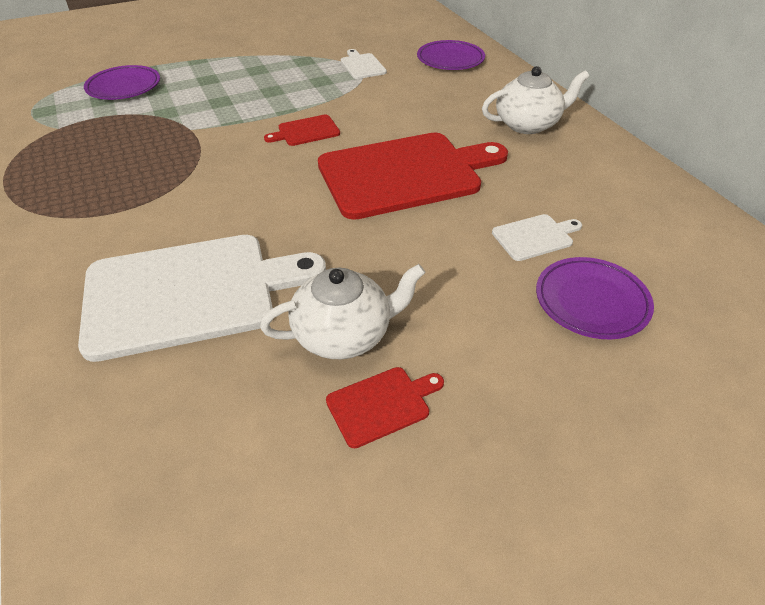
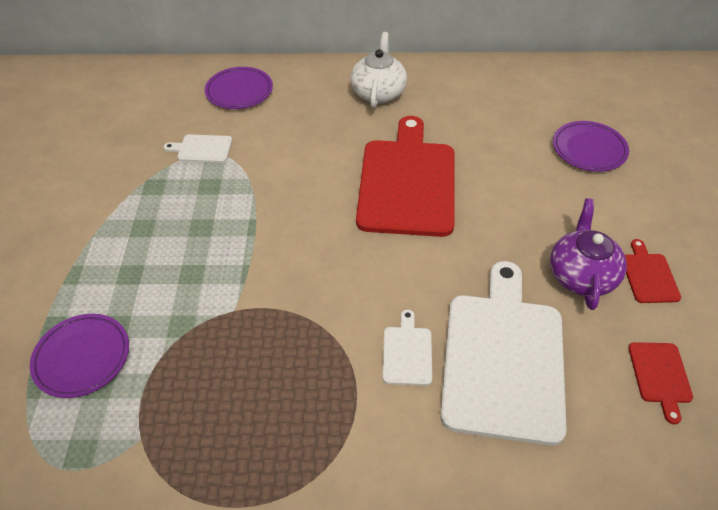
camera: 65 degrees left, 5 degrees up
(306, 131) = (300, 223): red cutting board -> red cutting board (660, 375)
(344, 334) = (581, 275): white teapot -> purple teapot
(535, 237) = (517, 146): white cutting board -> white cutting board (407, 352)

